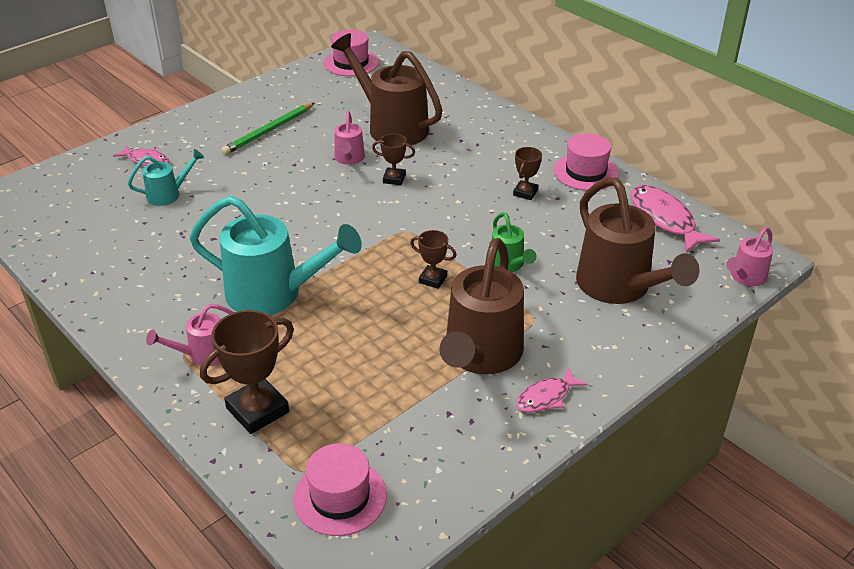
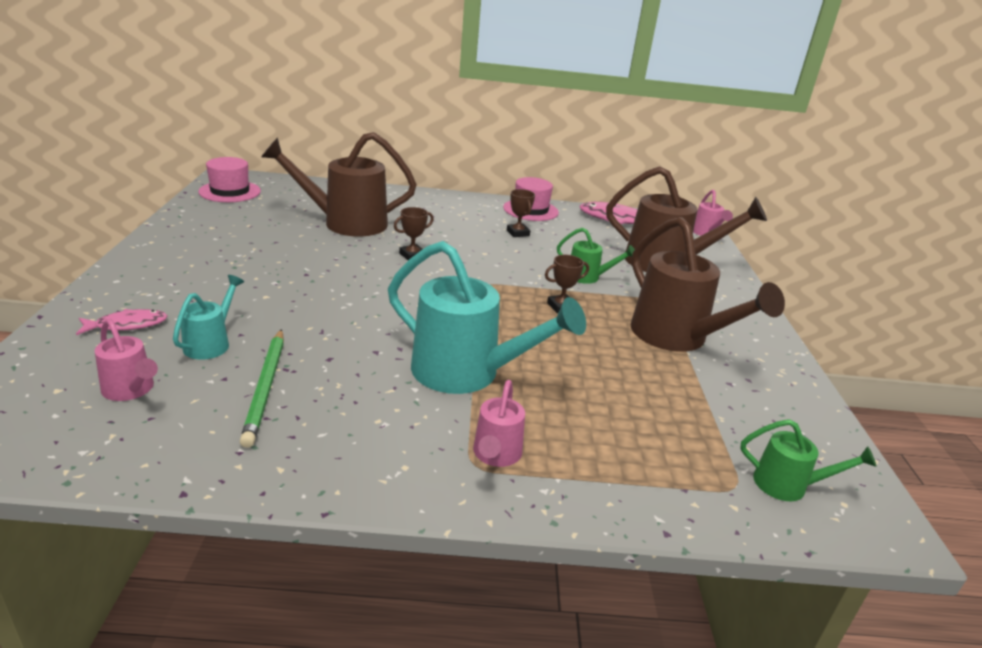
camera: 50 degrees left, 10 degrees down
(257, 410) = (621, 467): brown trophy -> none
(269, 131) = (234, 258): green pencil -> green pencil (266, 387)
(274, 294) = (467, 373): turquoise watering can -> turquoise watering can turned 60 degrees clockwise
(340, 497) = (788, 485): pink hat -> green watering can
(349, 159) = (350, 254): pink watering can -> pink watering can (131, 390)
(546, 397) = (752, 341): pink fish -> none

